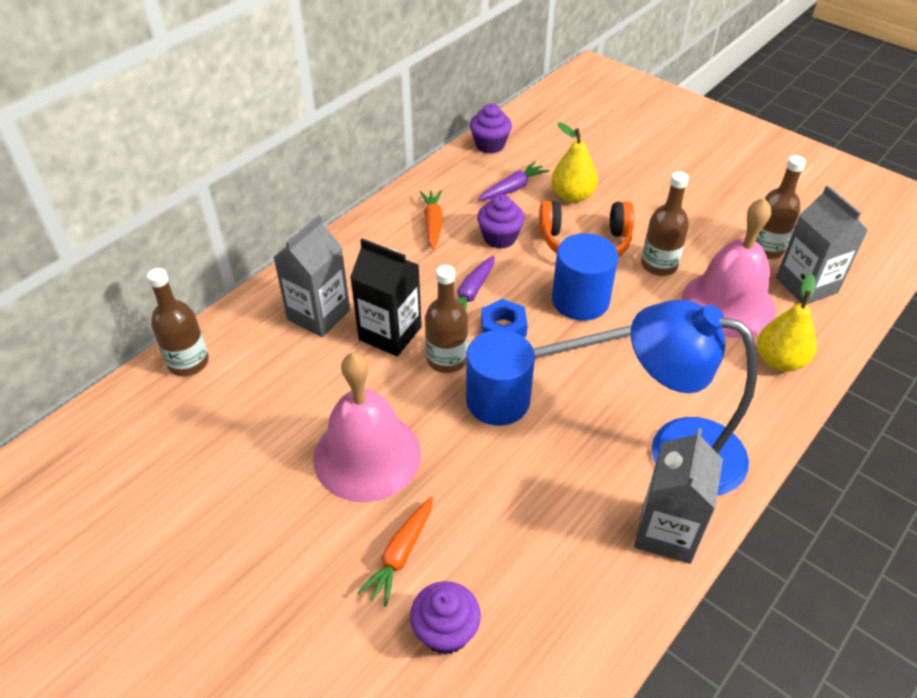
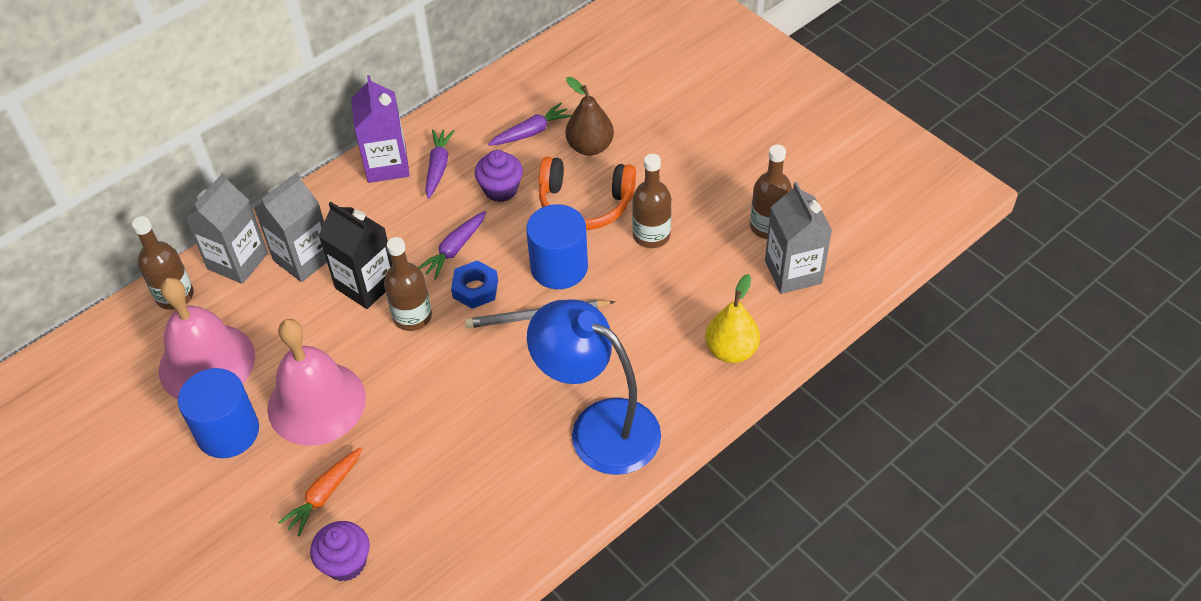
camera: 10 degrees right, 5 degrees up
(382, 225) = (387, 165): none -> purple carton
(433, 224) = (438, 167): orange carrot -> purple carrot
(490, 145) = (523, 76): purple cupcake -> none
(498, 400) = (448, 363): blue cylinder -> blue cylinder (228, 432)
(572, 196) = (590, 147): yellow pear -> brown pear
(666, 532) = (561, 502): grey carton -> grey carton (237, 261)
(728, 304) = (705, 285): pink bell -> pink bell (207, 363)

